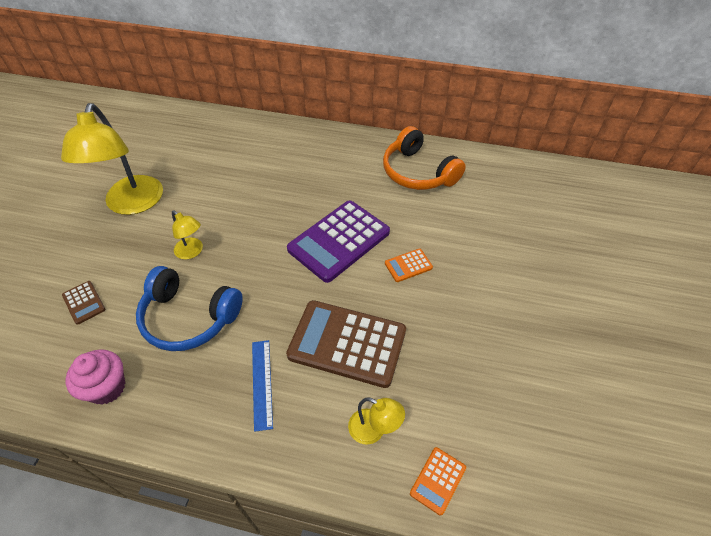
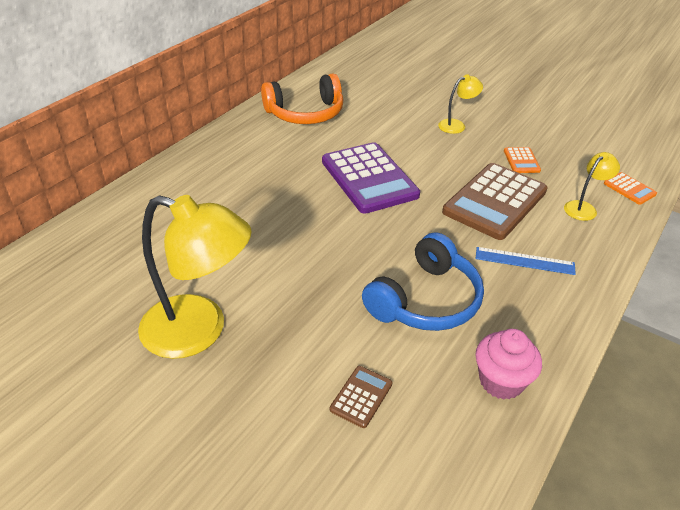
camera: 70 degrees left, 10 degrees down
(84, 302) = (361, 397): brown calculator -> brown calculator turned 45 degrees counterclockwise
(192, 252) = (325, 284): yellow lamp -> yellow lamp (456, 125)
(408, 265) = (421, 149): orange calculator -> orange calculator (521, 161)

